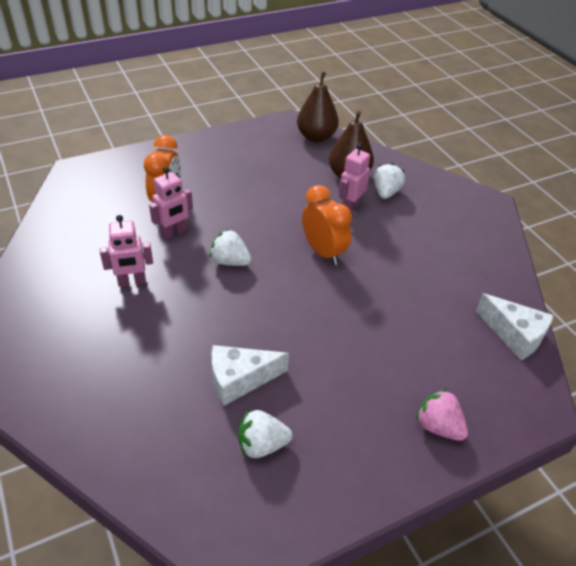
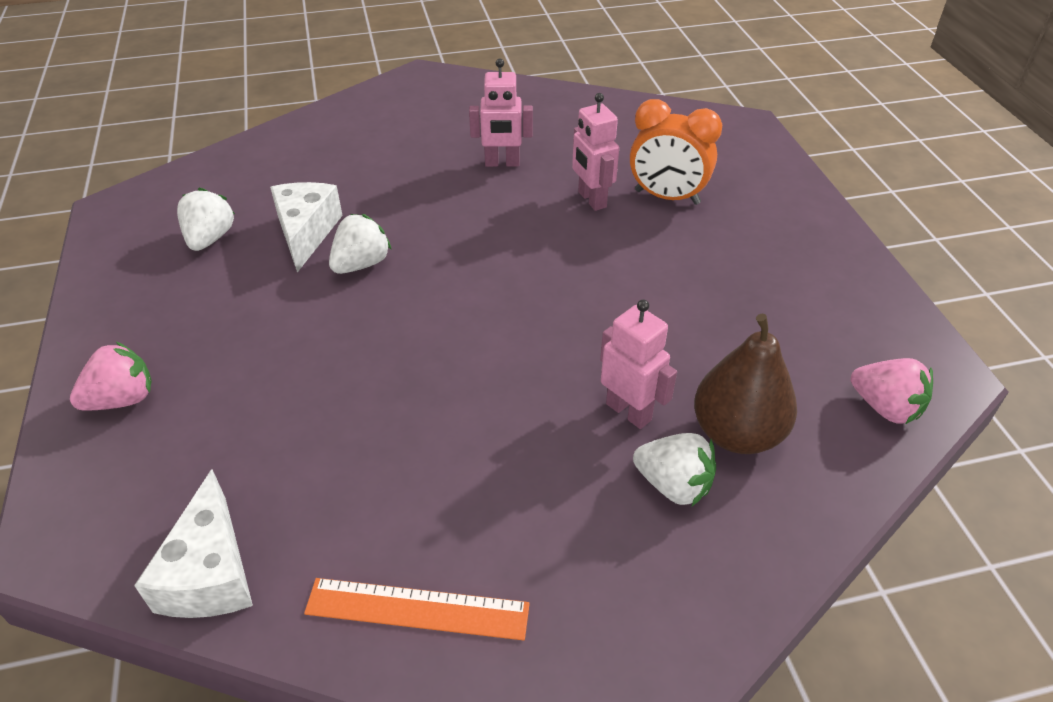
camera: 105 degrees right, 0 degrees up
(132, 282) = (502, 163): pink robot -> pink robot turned 90 degrees counterclockwise
(230, 261) = (516, 245): white strawberry -> white strawberry (361, 264)
(316, 137) = (885, 407): brown pear -> pink strawberry
(323, 252) = (510, 348): orange clock -> none
(486, 259) = (417, 609): none -> orange ruler
(514, 335) = (210, 572): white cheese -> white cheese turned 60 degrees counterclockwise

